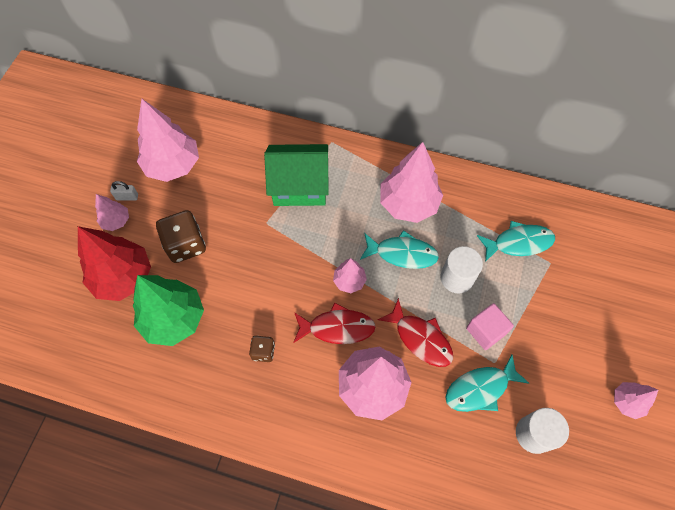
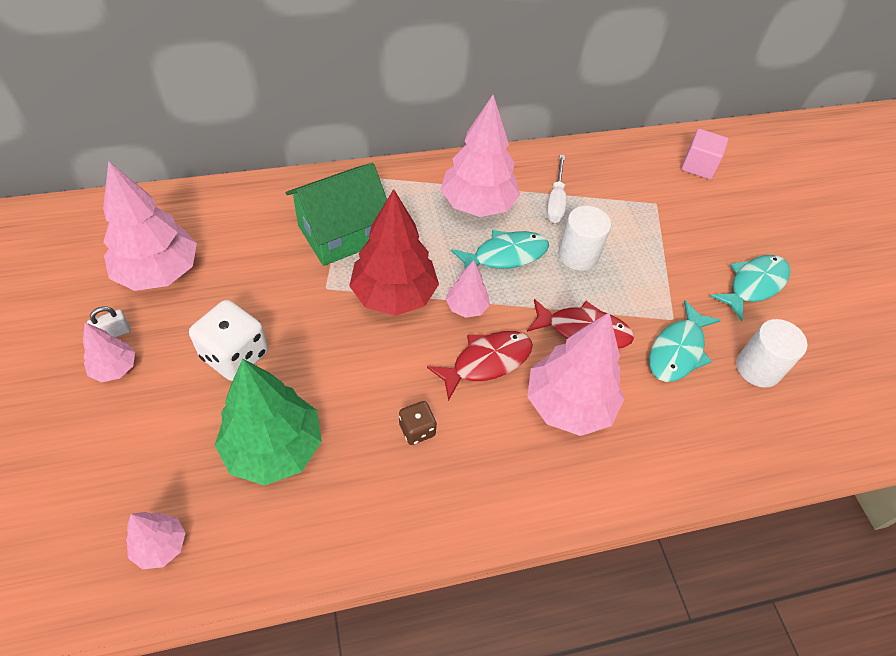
camera: 35 degrees left, 10 degrees down
(123, 277) = (168, 431): red tree -> red tree (394, 295)
(185, 245) = (235, 355): brown dice -> white dice
(469, 226) = (555, 201): none -> white screwdriver
(485, 331) = (642, 293): pink cube -> pink cube (698, 166)
(518, 243) = (614, 197): turquoise fish -> turquoise fish (754, 285)
(627, 402) = (813, 296): pink tree -> pink tree (160, 546)

